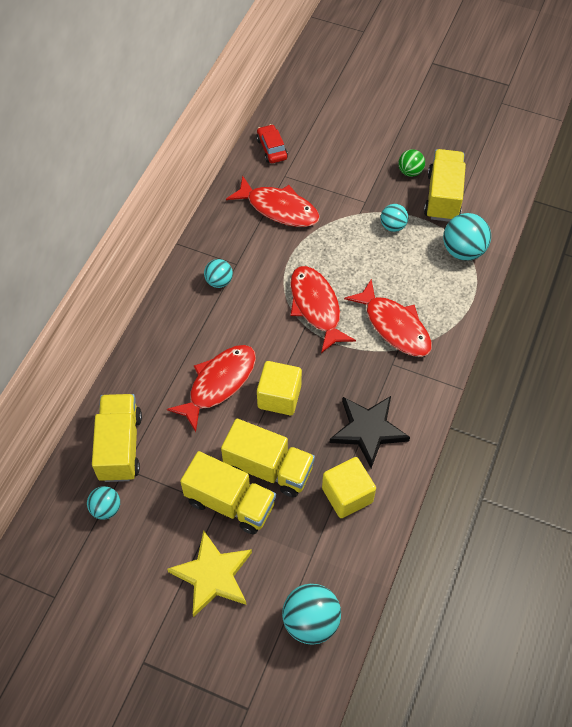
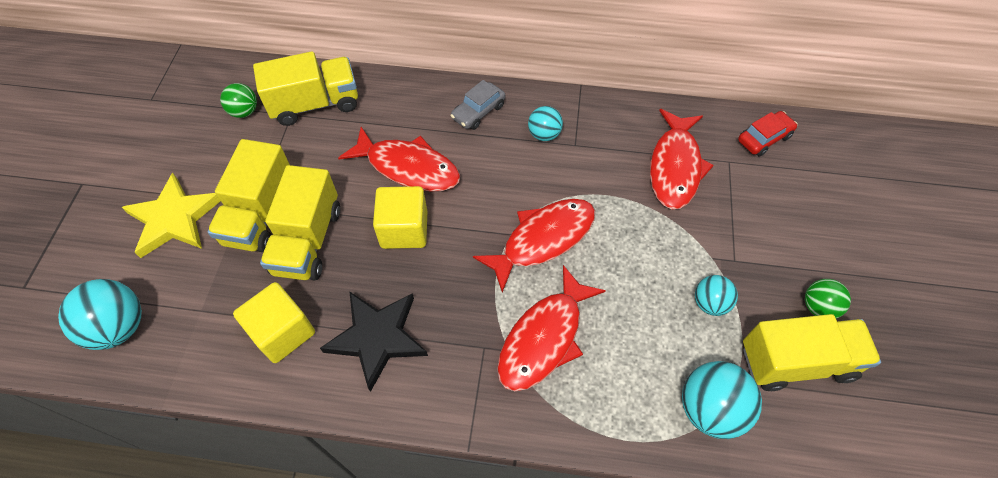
camera: 75 degrees right, 0 degrees up
(106, 508) = (244, 112): turquoise ball -> green ball
(178, 321) = (478, 112): none -> grey car

